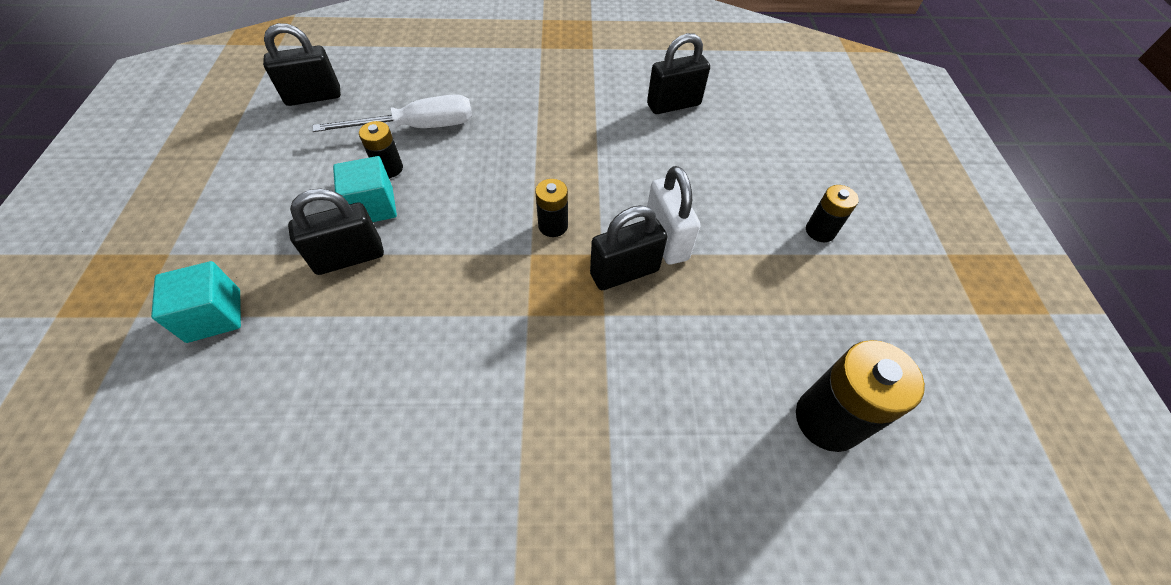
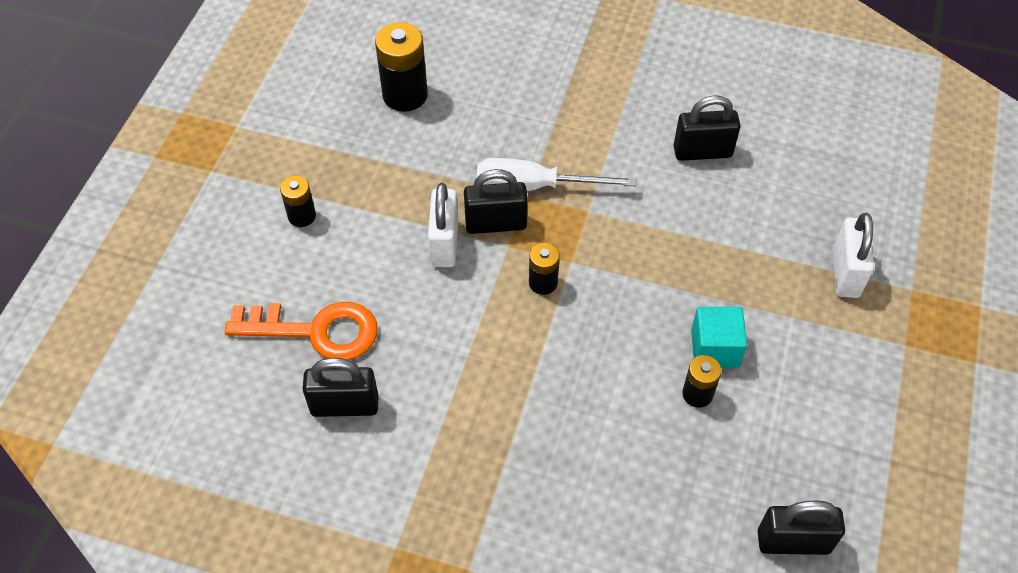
camera: 160 degrees left, 0 degrees up
(214, 315) = (845, 273): turquoise cube -> white padlock
(349, 257) = (735, 298): black padlock -> black padlock (702, 152)
(418, 127) = (661, 449): white screwdriver -> white screwdriver (535, 186)
(731, 144) = (315, 331): none -> orange key

